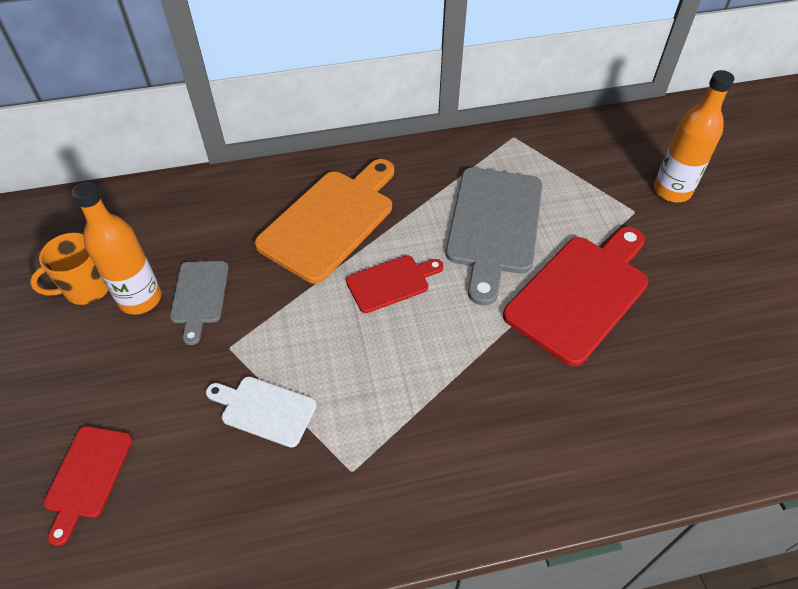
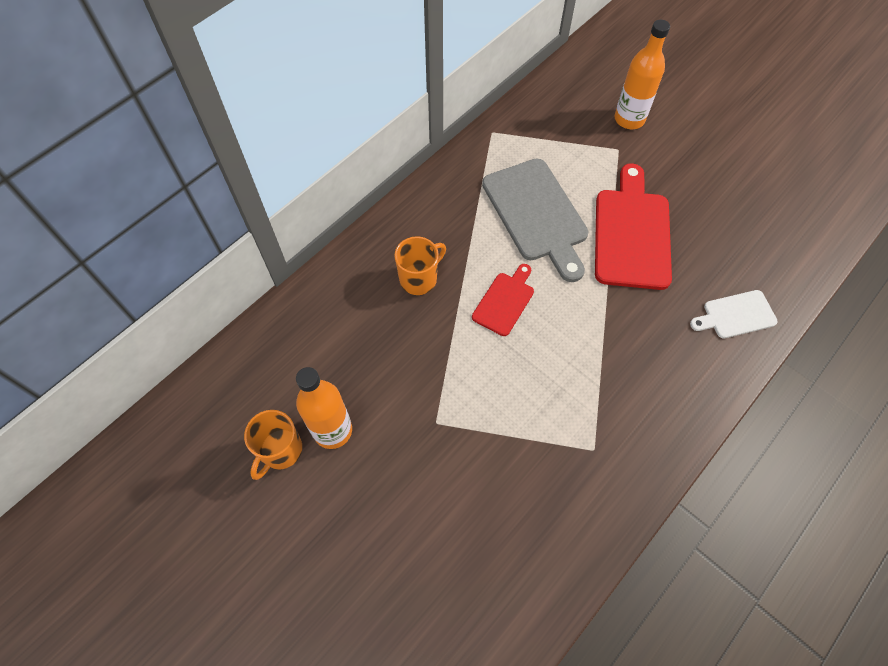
camera: 35 degrees left, 10 degrees up
(87, 476) = (425, 579): red cutting board -> none
(199, 296) = (376, 399): grey cutting board -> none
(264, 409) = (502, 449): white cutting board -> white cutting board (736, 315)
(331, 221) = (419, 279): orange cutting board -> orange mug

